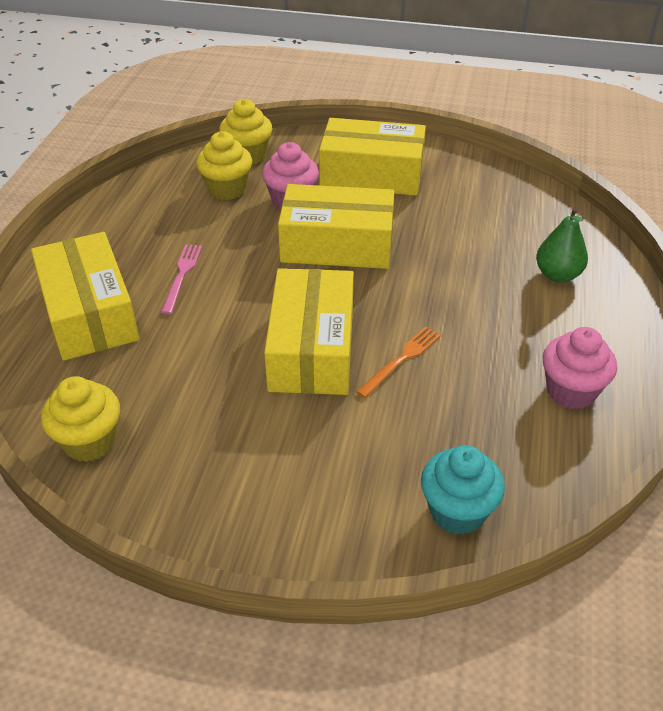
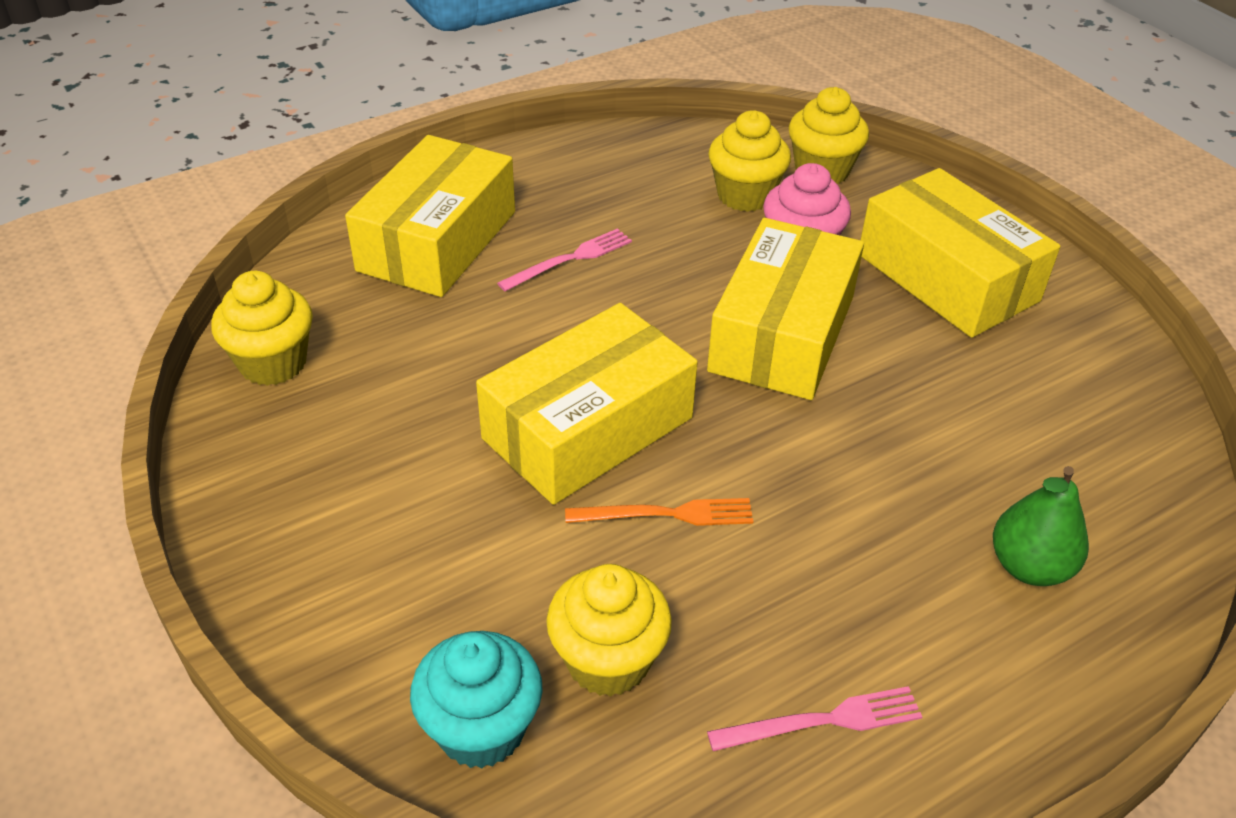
camera: 45 degrees right, 0 degrees up
(337, 245) = (782, 333): yellow box -> yellow box turned 60 degrees clockwise
(465, 438) = (608, 661): none -> yellow cupcake
(571, 391) = (822, 721): pink cupcake -> pink fork

